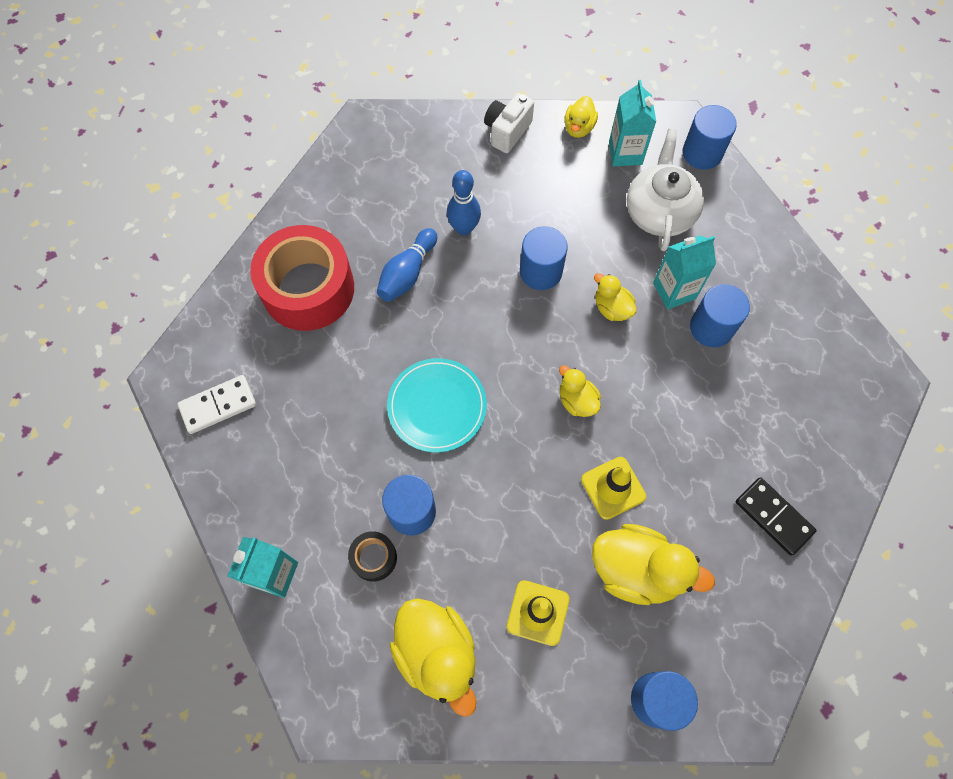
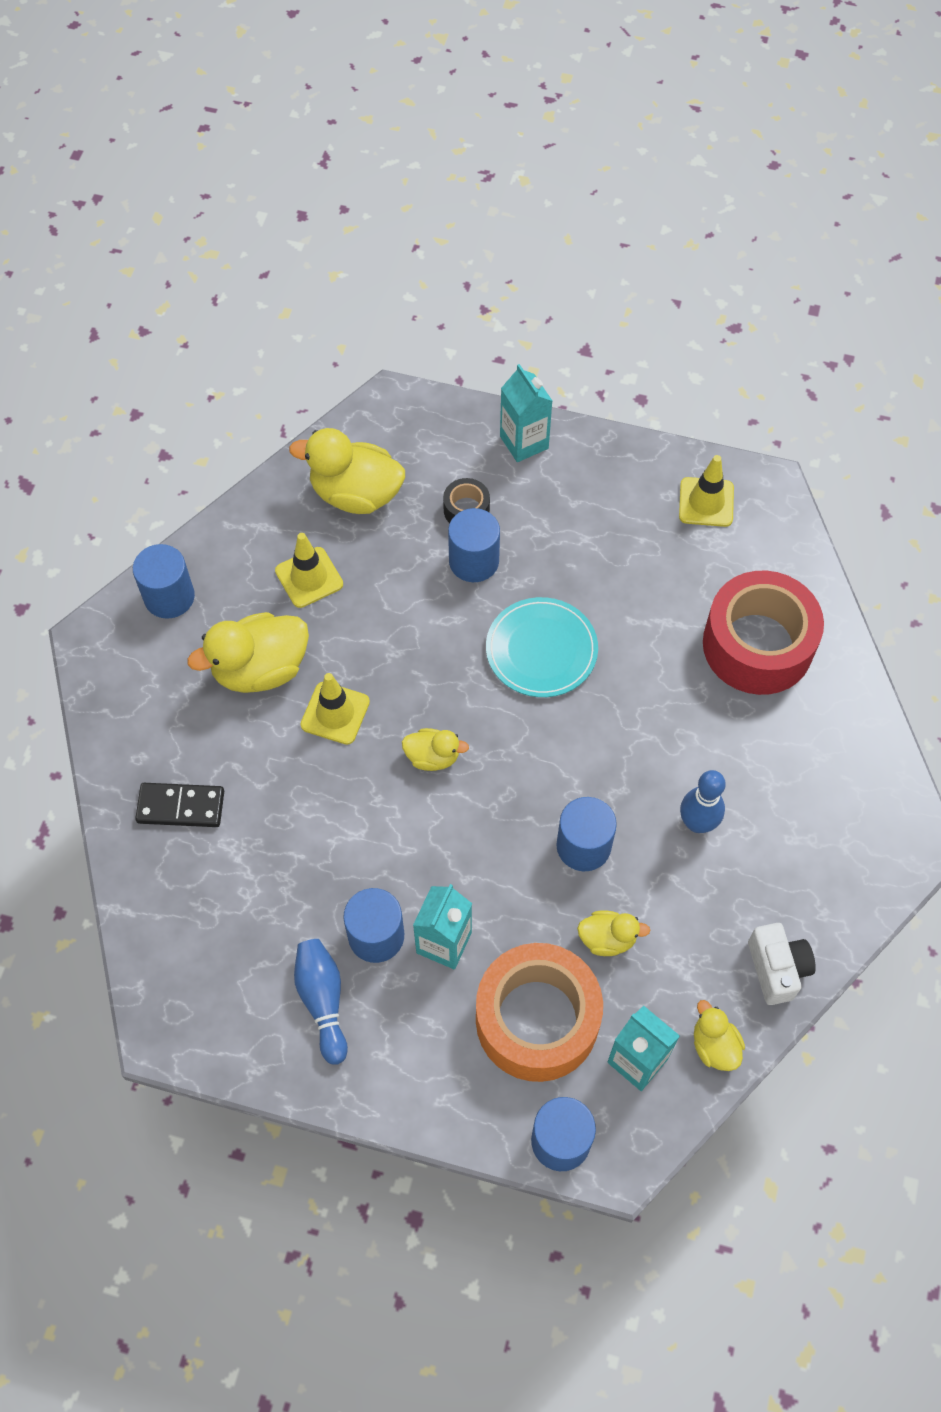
camera: 135 degrees right, 5 degrees down
(218, 405) = (706, 502): white domino -> yellow traffic cone
(407, 273) = (694, 734): blue bowling pin -> blue bowling pin (323, 1001)
(612, 308) = (484, 870): yellow duck -> yellow duck (607, 939)
(659, 212) = (537, 1019): white teapot -> orange tape

